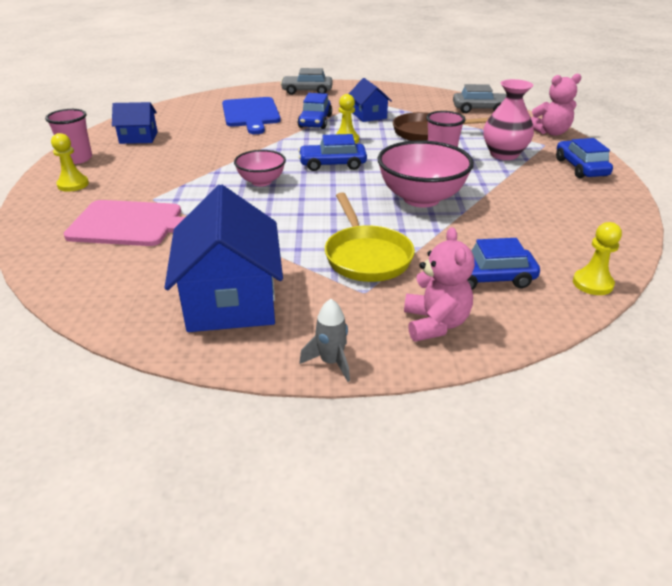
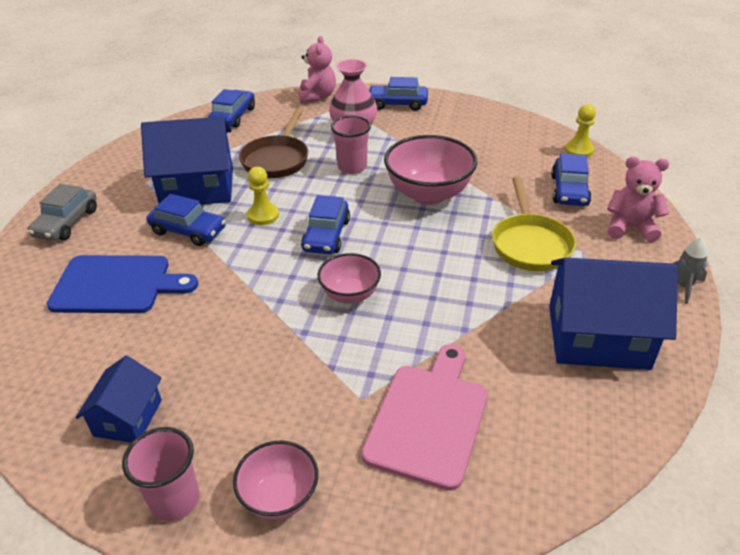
camera: 75 degrees left, 5 degrees up
(73, 184) = (279, 497): yellow pawn -> pink bowl
(366, 256) = (530, 244): yellow pan -> yellow pan turned 90 degrees clockwise
(369, 115) = (197, 187): blue house -> blue house, size x1.82
(480, 109) = (233, 116): grey car -> blue car

